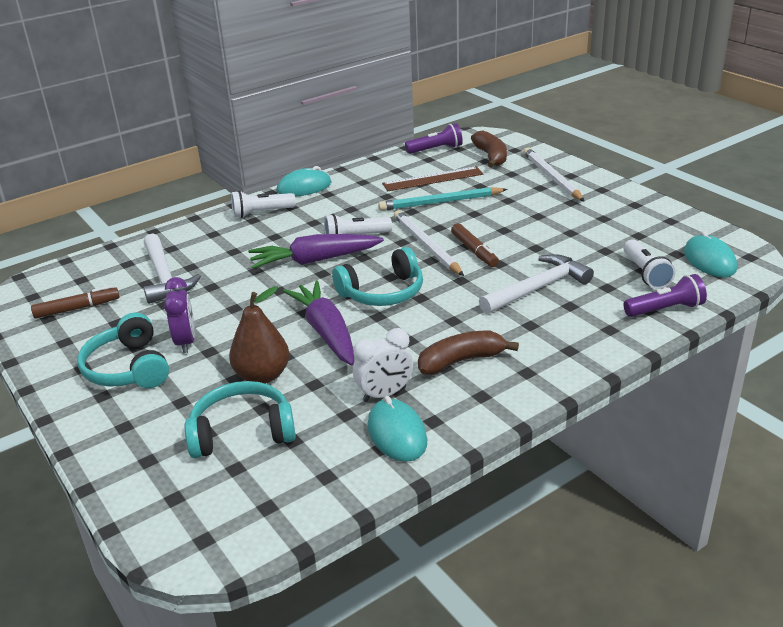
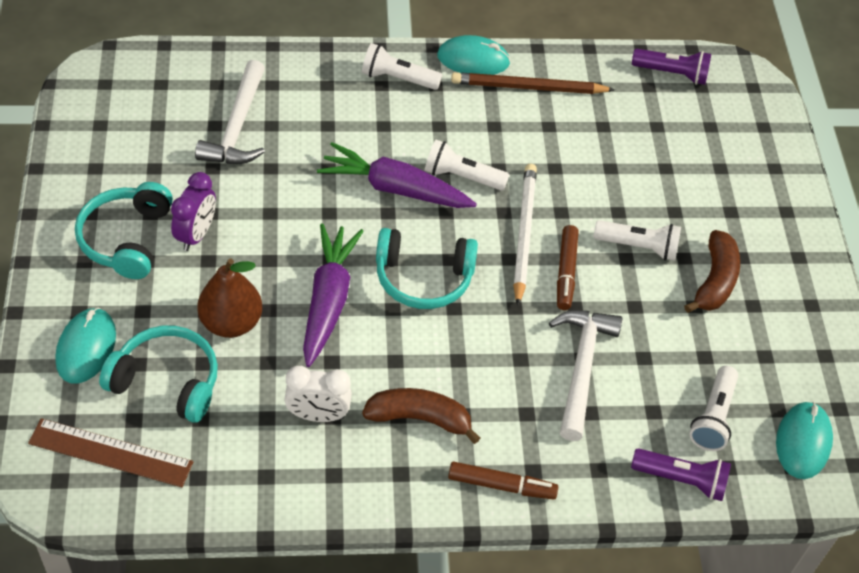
camera: 25 degrees right, 20 degrees up
(77, 308) = (133, 126): brown marker -> brown marker (501, 485)
(354, 185) = (528, 88): none -> brown pencil
(396, 434) = (291, 469): turquoise mouse -> turquoise mouse (86, 347)
(433, 179) = (623, 126): brown ruler -> brown ruler (111, 452)
(440, 202) = (597, 172): turquoise pencil -> none
(491, 157) = (724, 124): brown banana -> brown banana (714, 281)
(505, 222) = (638, 246): none -> white flashlight
(538, 288) = (581, 368): white hammer -> white hammer turned 75 degrees counterclockwise
(551, 177) = (760, 202): white pencil -> none

